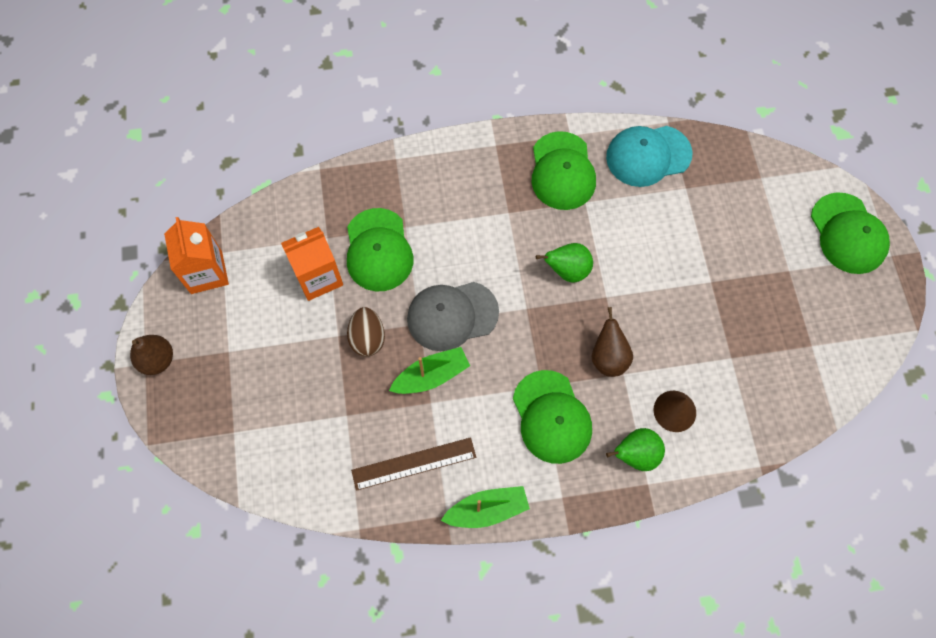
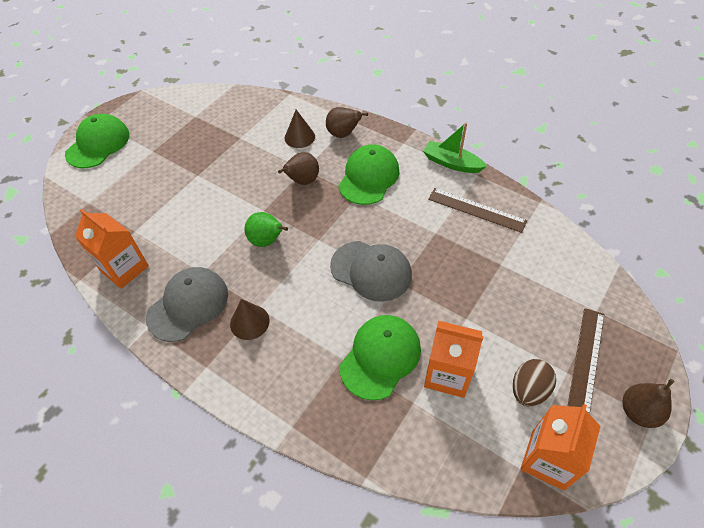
camera: 135 degrees left, 15 degrees down
(219, 374) = (586, 359): none -> brown ruler
(367, 338) = (445, 300): brown egg -> brown egg (528, 390)
(431, 376) = (421, 246): green boat -> none
(502, 197) = (249, 322): none -> brown cone
(562, 171) = (188, 305): green cap -> grey cap
(635, 454) = (343, 134): green pear -> brown pear
(648, 156) = (124, 268): turquoise cap -> orange carton

